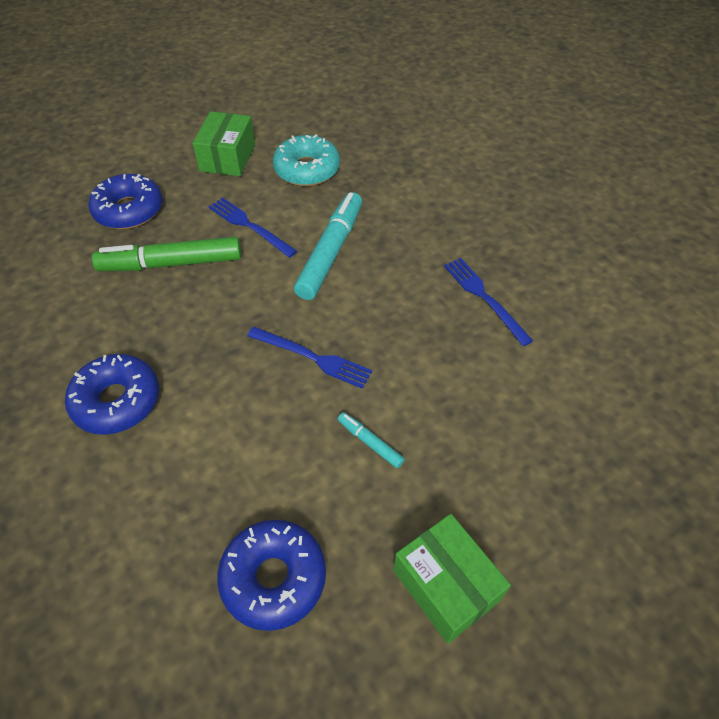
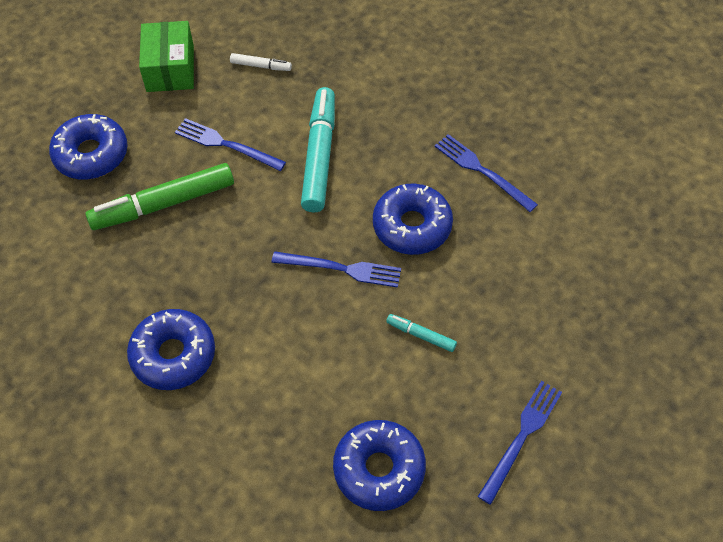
camera: 15 degrees left, 5 degrees up
(307, 169) = (261, 66): turquoise donut -> white marker
(397, 333) = (412, 226): none -> blue donut
(446, 585) = (521, 437): green box -> blue fork

